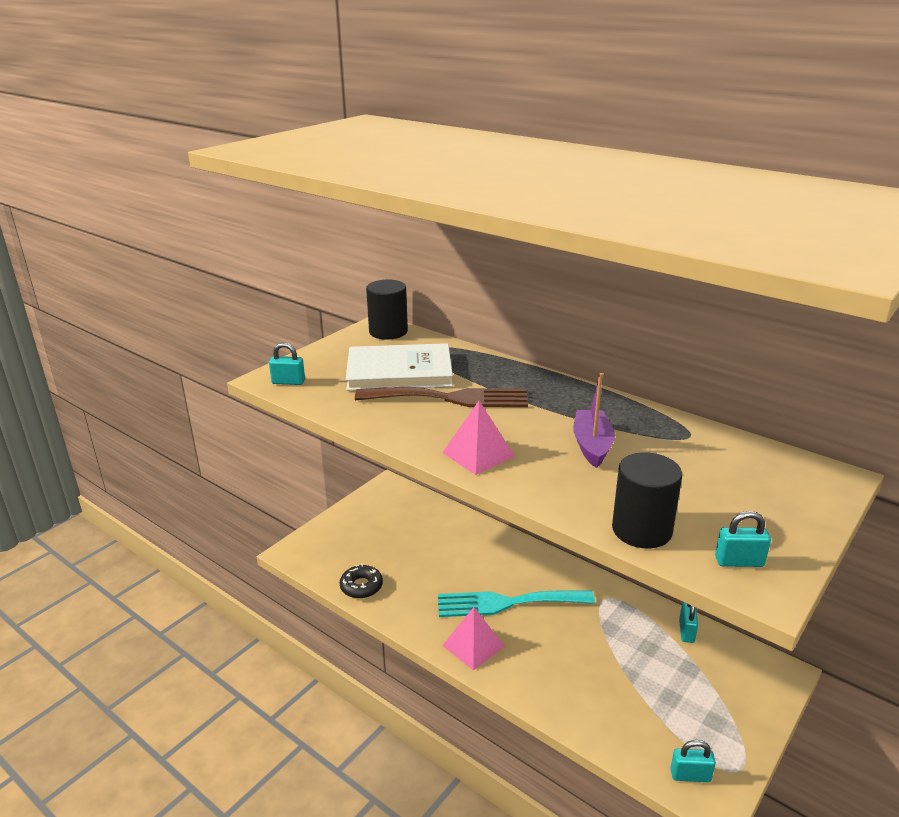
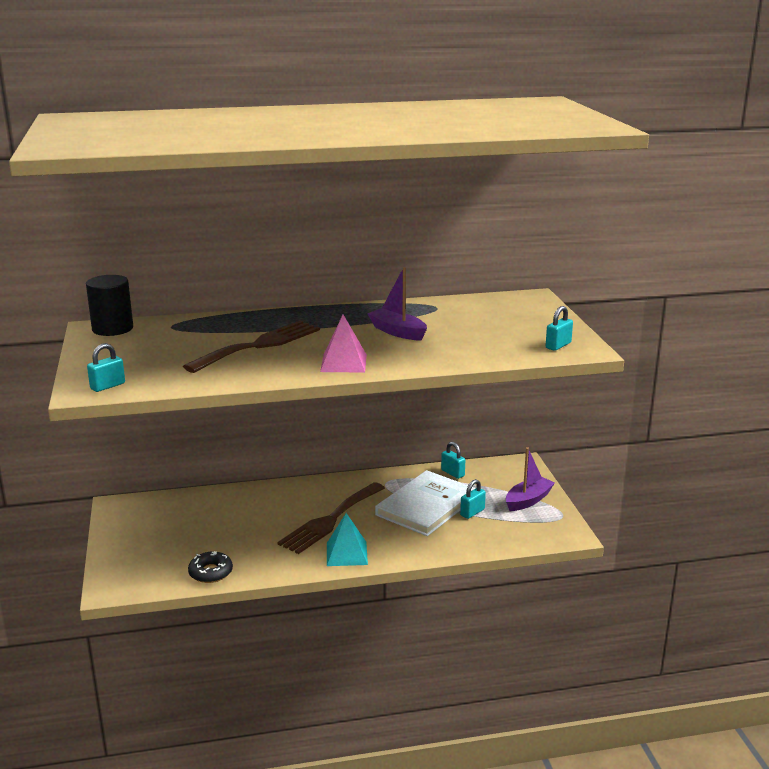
camera: 50 degrees left, 5 degrees down
(399, 371) = (184, 346): white book -> white book (426, 506)
(473, 646) = (347, 553): pink pyramid -> turquoise pyramid
(507, 603) = (330, 520): turquoise fork -> brown fork
(642, 530) = (496, 354): black cylinder -> none
(690, 775) = (546, 532): turquoise padlock -> turquoise padlock (472, 512)
(724, 721) = (528, 500): none -> purple boat

